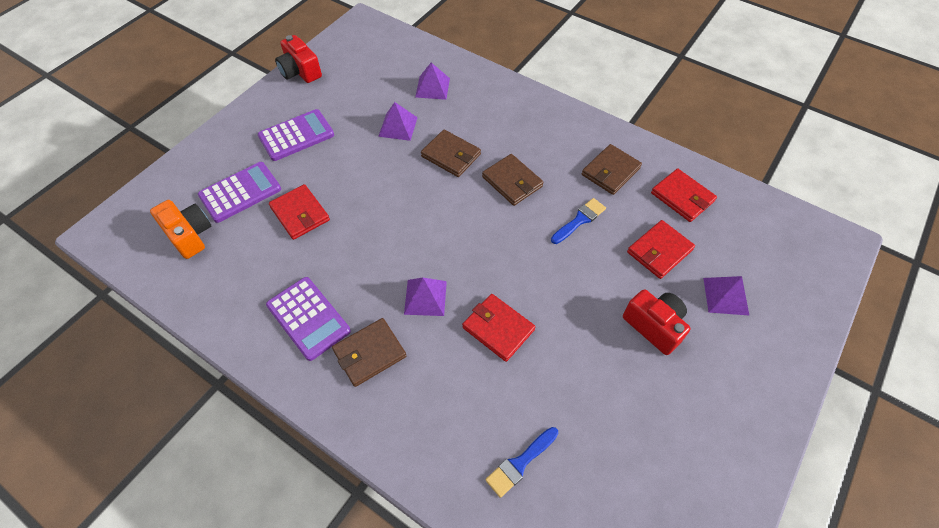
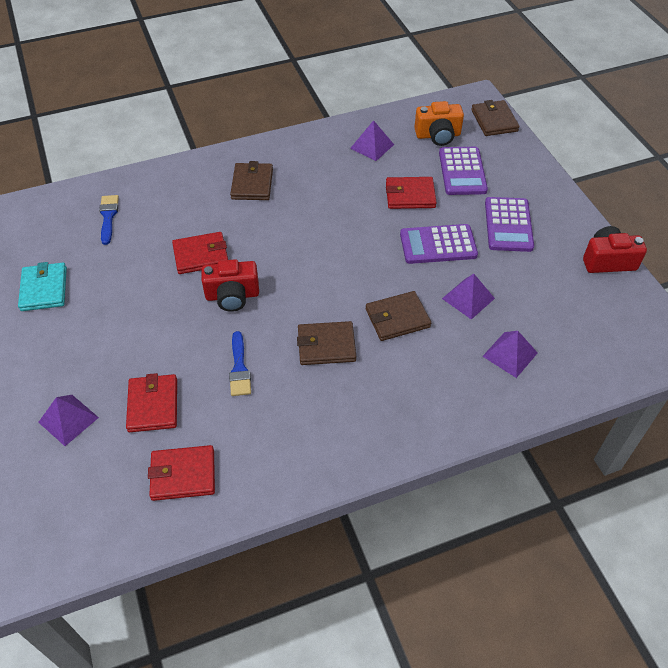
camera: 125 degrees right, 5 degrees down
(308, 318) = (308, 167): purple calculator -> purple calculator (438, 244)
(425, 297) = (266, 230): purple pyramid -> purple pyramid (372, 146)
(610, 171) = (268, 435): brown wallet -> brown wallet (494, 120)
(652, 437) = (44, 289): none -> turquoise wallet
(654, 326) = (103, 348): red camera -> red camera (232, 296)

